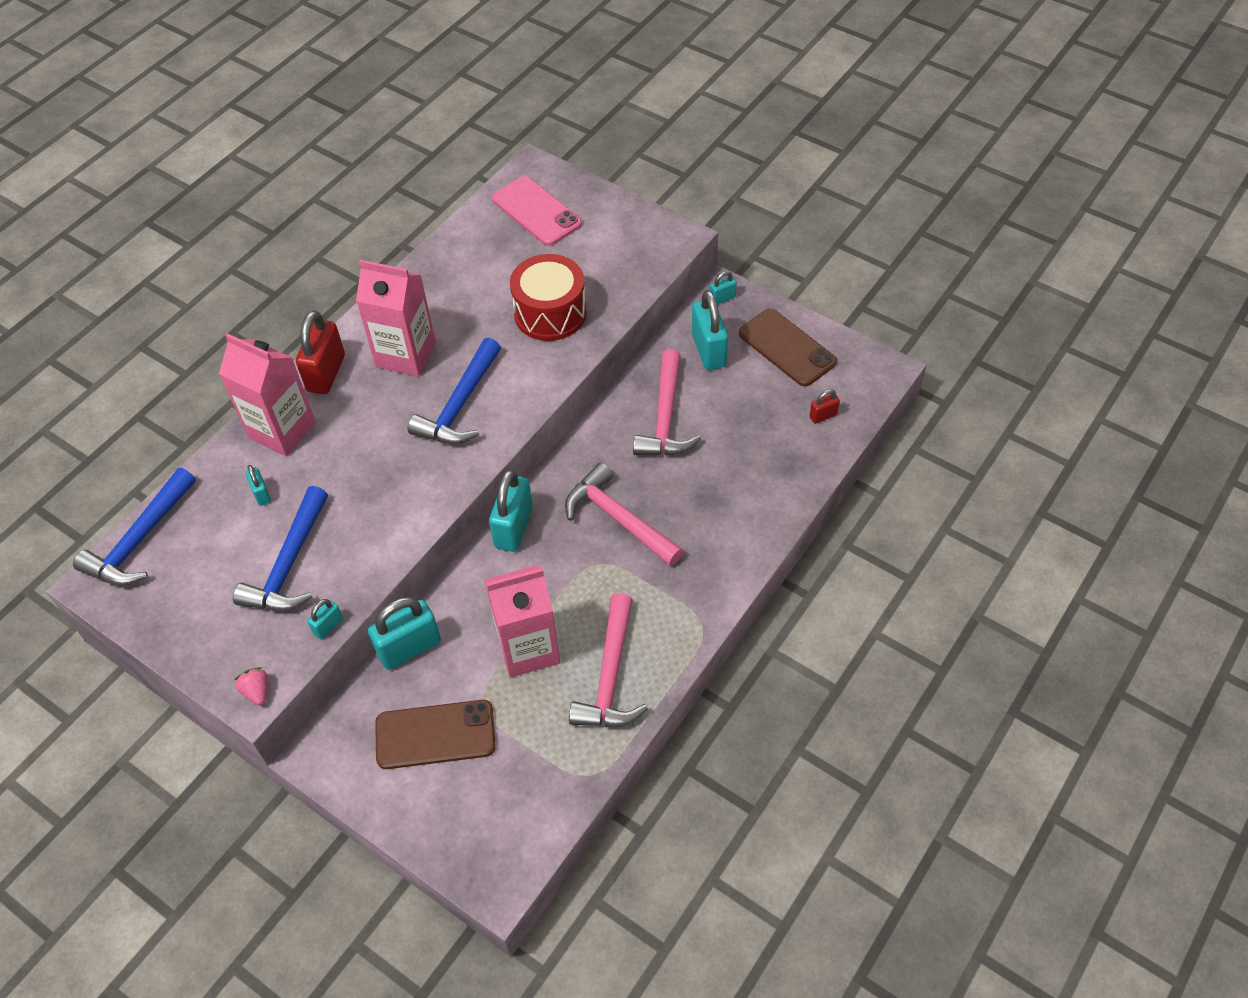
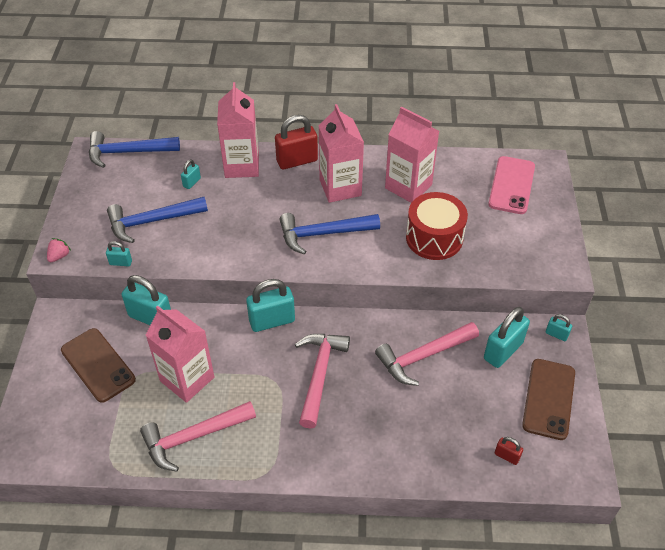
camera: 55 degrees right, 5 degrees down
(460, 295) = (408, 186): none -> pink carton

